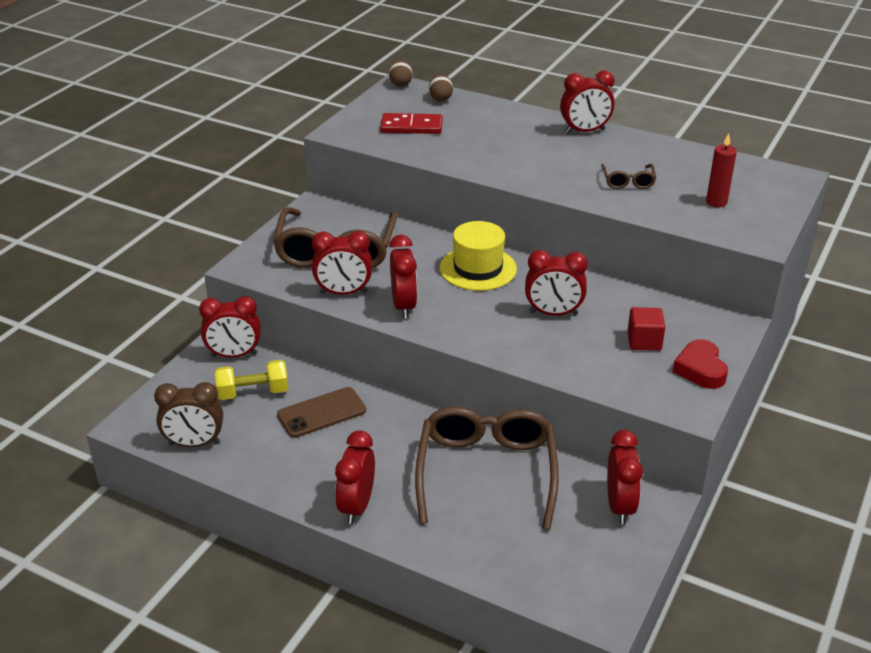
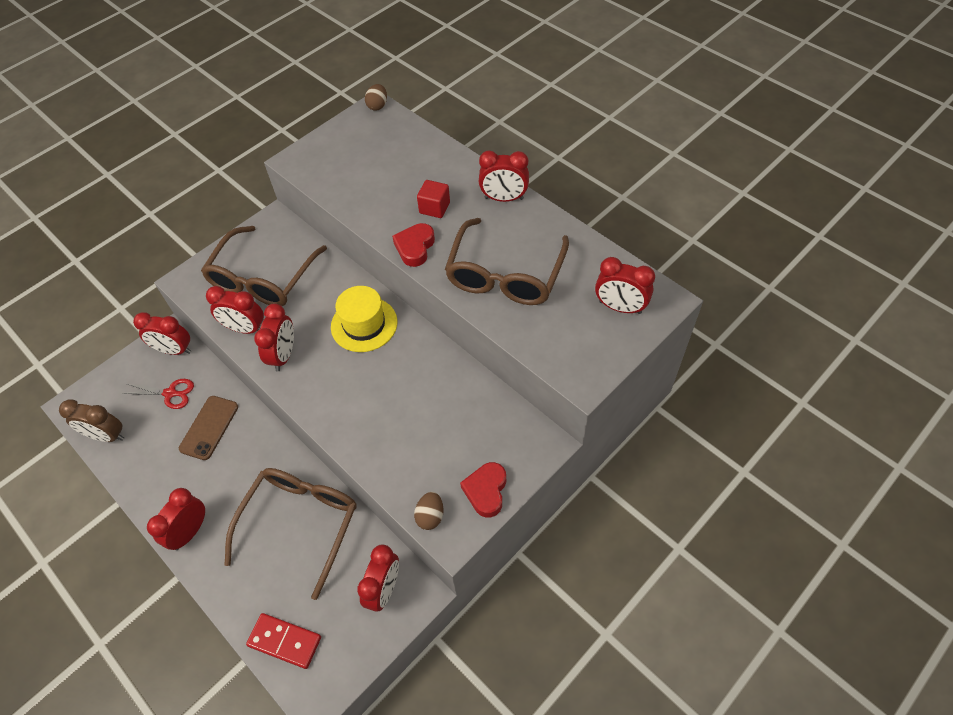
camera: 20 degrees right, 20 degrees up
(253, 392) = (170, 393): yellow dumbbell -> red scissors
(321, 413) = (209, 427): brown phone -> brown phone turned 60 degrees counterclockwise
(411, 127) = (357, 165): red domino -> red domino (284, 641)
(440, 98) = (401, 131): brown egg -> brown egg (430, 516)
(520, 176) = (415, 247): none -> red heart
(553, 313) = (398, 392): red clock -> red clock (620, 307)
(628, 182) = (505, 275): brown glasses -> brown glasses, size x2.28
(644, 341) = (456, 445): red cube -> red cube (434, 208)
(716, 202) = (570, 319): red candle -> none

